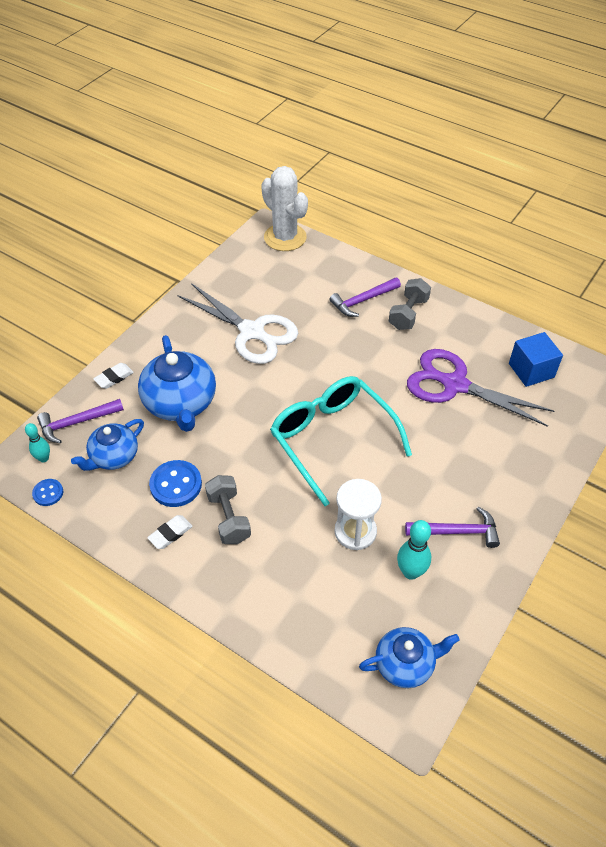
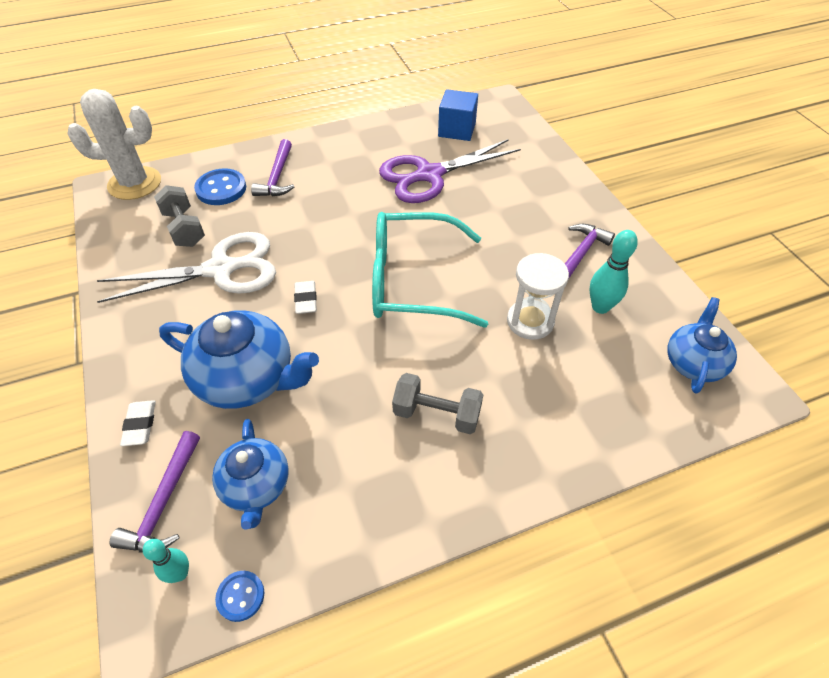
camera: 55 degrees left, 0 degrees up
(170, 534) = (414, 481): white eraser -> white eraser (306, 300)
(176, 485) = (353, 441): blue button -> blue button (221, 189)
(408, 314) = (325, 159): grey dumbbell -> grey dumbbell (184, 228)

